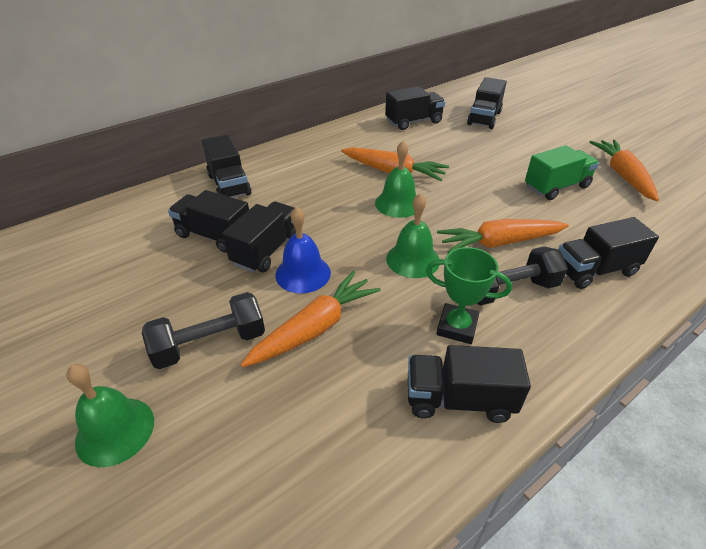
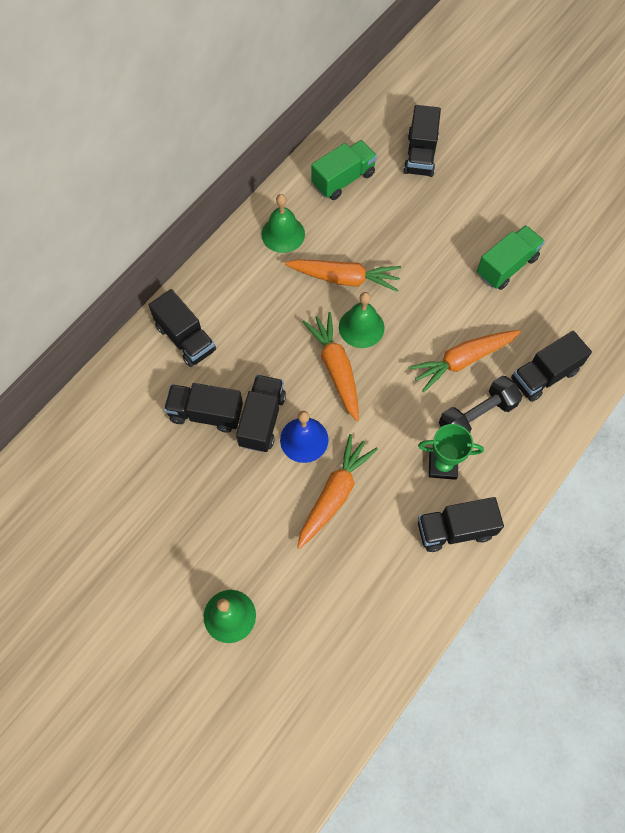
camera: 15 degrees left, 25 degrees up
(210, 344) = (260, 530): black dumbbell -> none
(413, 122) = (343, 179): black truck -> green truck
(413, 259) = (392, 400): green bell -> green bell (283, 234)
(622, 175) = (568, 232): orange carrot -> orange carrot (336, 368)

